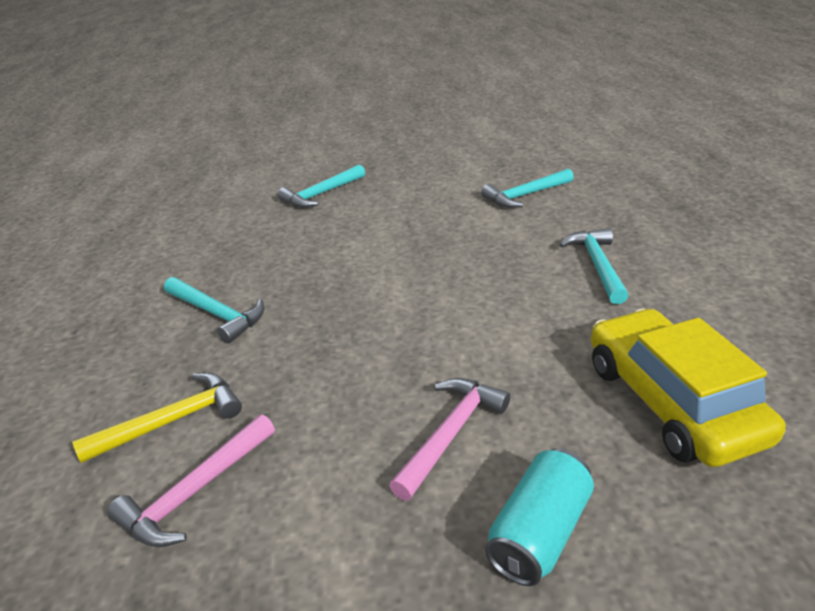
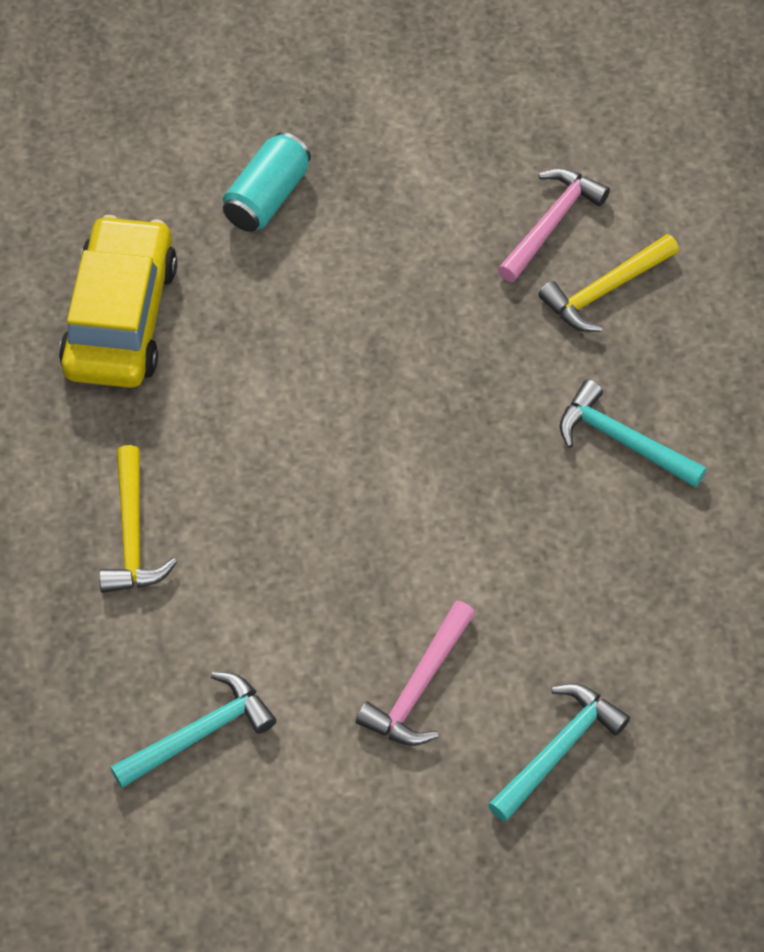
camera: 175 degrees right, 25 degrees up
(450, 433) = (334, 280): pink hammer -> pink hammer (419, 686)
(597, 265) = (132, 534): turquoise hammer -> yellow hammer
(671, 401) = (120, 317): yellow car -> yellow car turned 150 degrees counterclockwise

